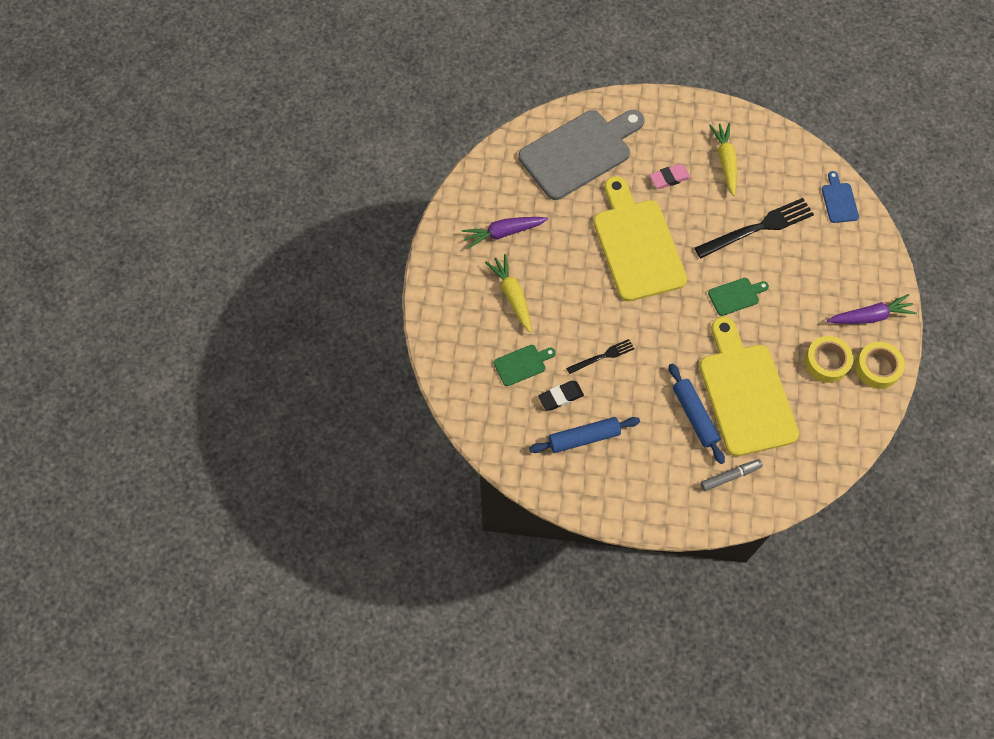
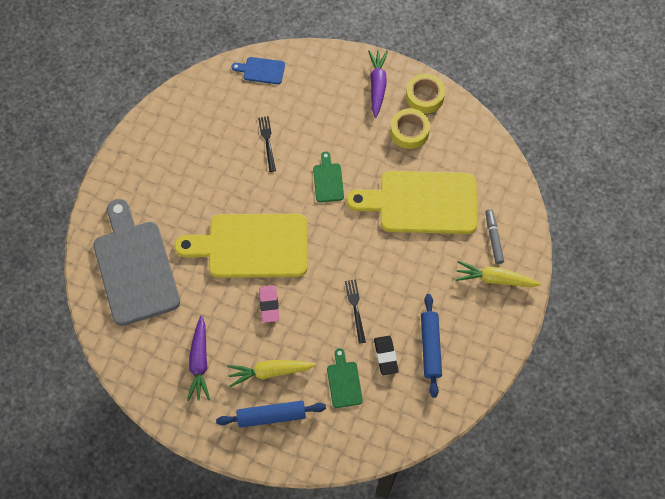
camera: 75 degrees left, 0 degrees up
(669, 178) = (191, 197): pink eraser -> pink eraser (269, 305)
(694, 416) = (432, 249): blue rolling pin -> blue rolling pin (271, 416)
(725, 162) = (191, 146): yellow carrot -> yellow carrot (495, 279)
(758, 228) = (267, 141): black fork -> black fork, size x0.53

